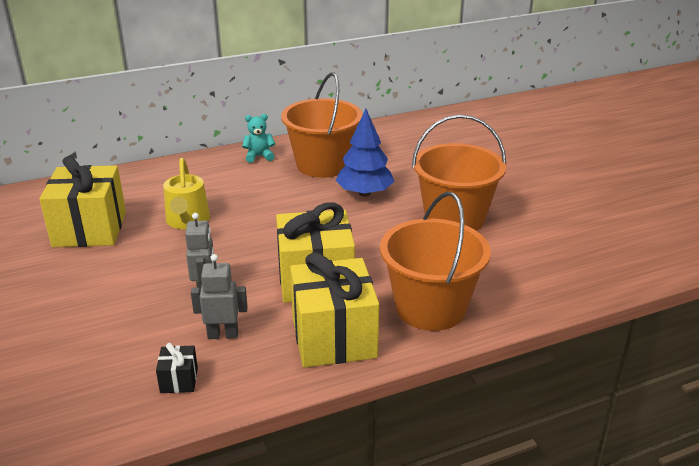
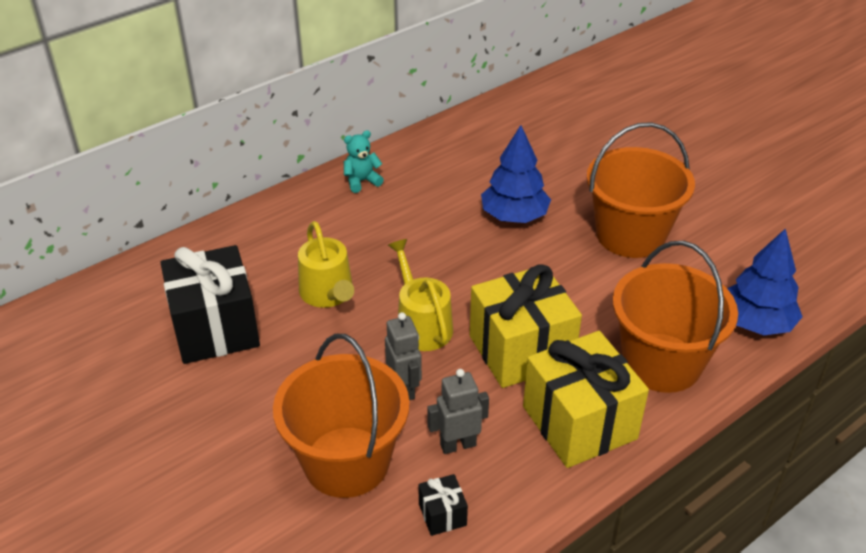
camera: 15 degrees left, 10 degrees up
(90, 229) = (215, 328): yellow gift -> black gift
(246, 251) = (421, 324): none -> yellow watering can
(322, 165) = (444, 182): orange bucket -> orange bucket (346, 462)
(532, 293) = (756, 323): none -> blue tree

